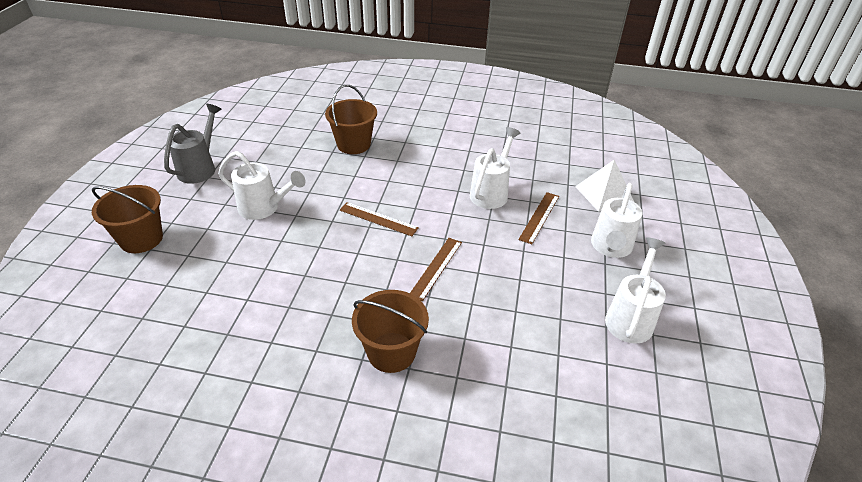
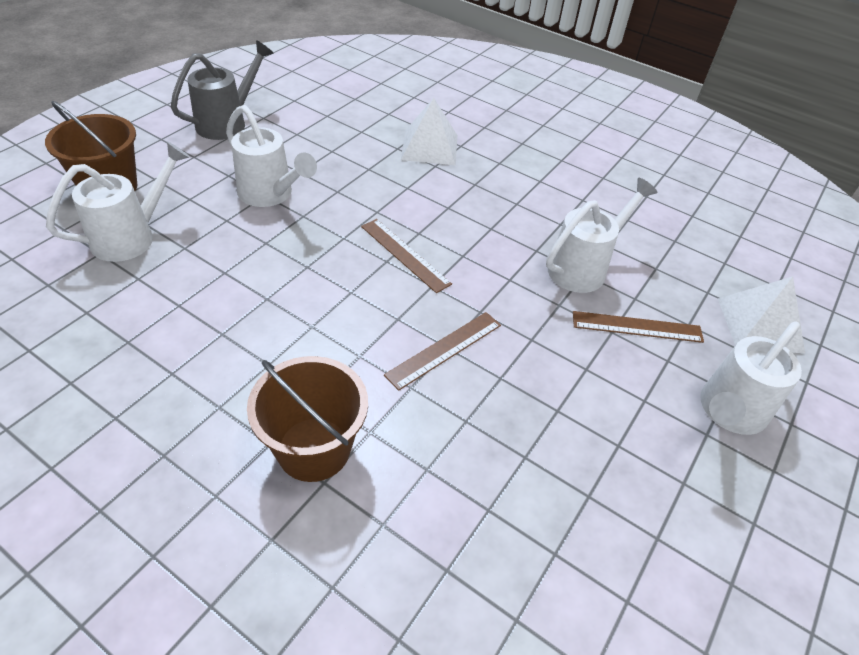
camera: 20 degrees right, 5 degrees up
(353, 144) = (429, 147): brown bucket -> white pyramid
(539, 217) = (637, 327): brown ruler -> brown ruler turned 45 degrees clockwise
(630, 318) = (706, 540): white watering can -> white watering can (131, 237)

